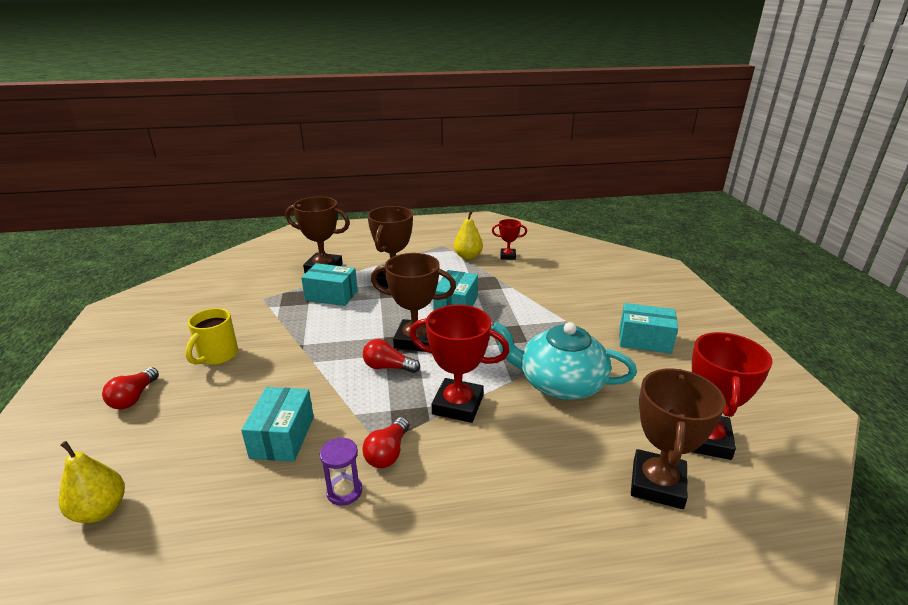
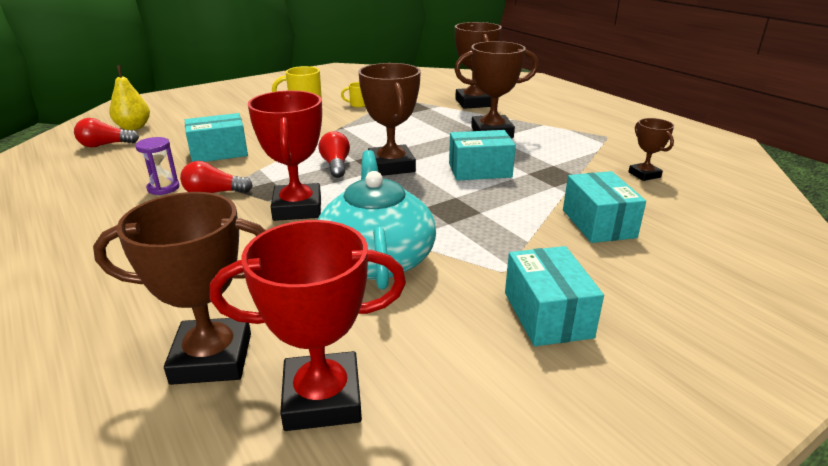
camera: 65 degrees right, 0 degrees up
(134, 398) = (241, 102): red light bulb -> red light bulb (105, 145)
(252, 323) = (358, 105): none -> yellow mug
(331, 295) = (430, 117): turquoise box -> turquoise box (598, 223)
(468, 256) = (602, 153): yellow pear -> none
(508, 256) = (644, 175): red trophy -> brown trophy

